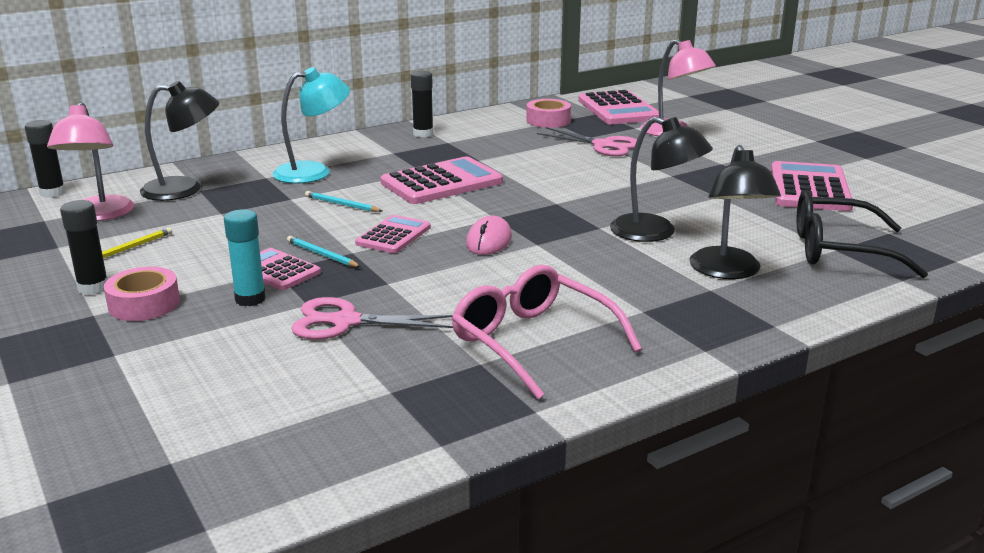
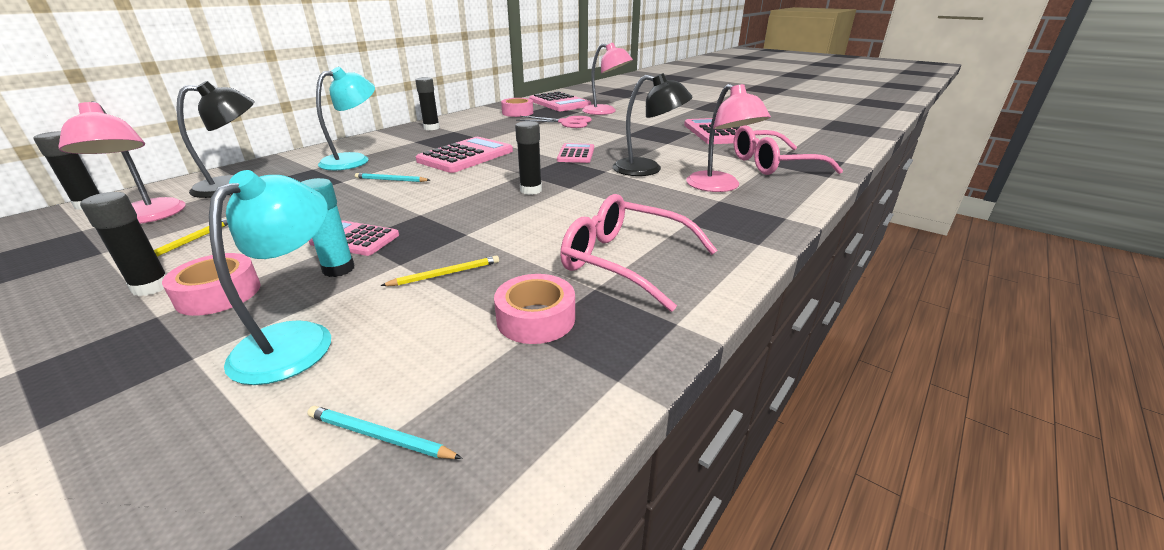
camera: 20 degrees left, 5 degrees up
(195, 356) = (296, 339): none -> turquoise lamp
(322, 255) = (393, 220): turquoise pencil -> turquoise pencil (380, 436)
(344, 322) = (445, 274): pink scissors -> yellow pencil
(393, 235) = (449, 197): pink calculator -> pink calculator (576, 154)
(404, 380) = (536, 319): none -> pink tape
(489, 241) = (531, 190): pink mouse -> black glue stick
(728, 271) = (719, 187): black lamp -> pink lamp
(838, 250) = (772, 164): black glasses -> pink glasses

